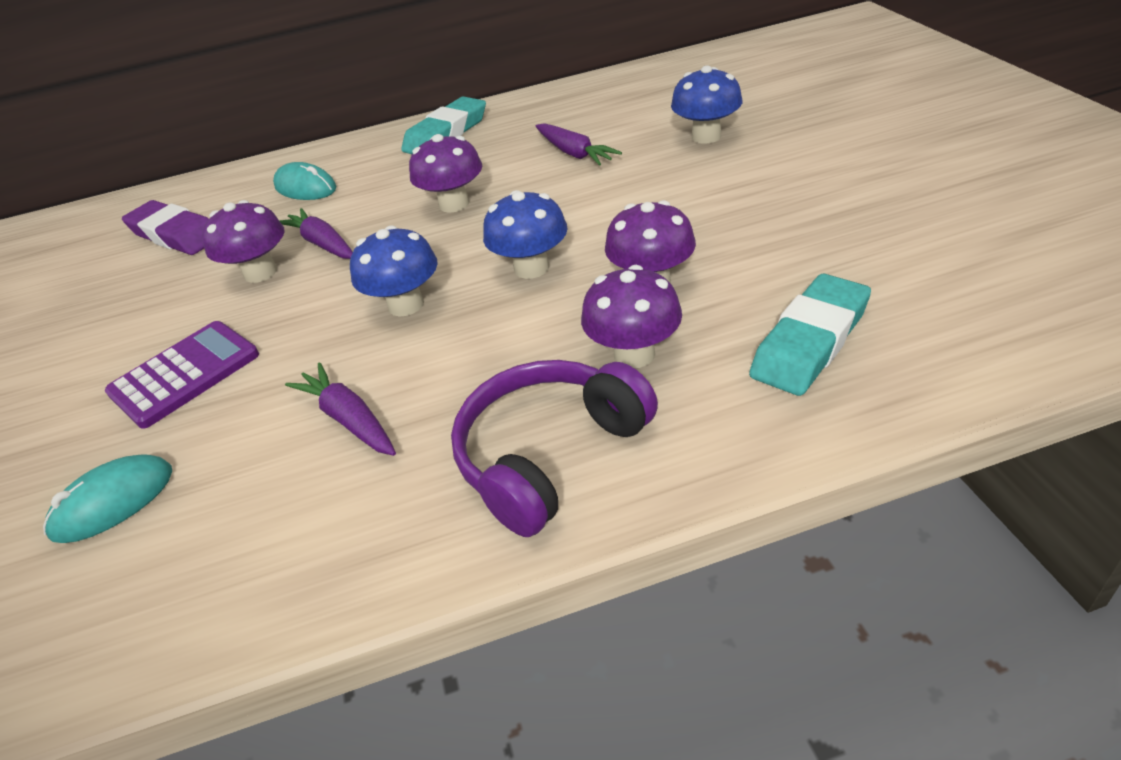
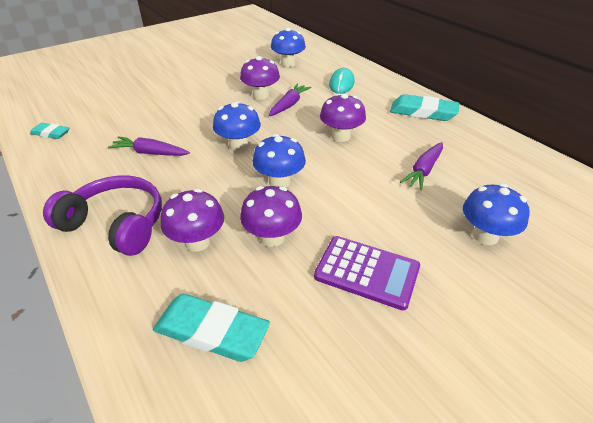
camera: 65 degrees right, 0 degrees up
(113, 502) = (108, 111): turquoise mouse -> none
(123, 615) = (51, 133): none -> turquoise eraser
(175, 235) = (288, 64): purple eraser -> blue mushroom
(185, 374) = (184, 101): purple calculator -> purple calculator (367, 272)
(349, 419) = (150, 153): purple carrot -> purple carrot turned 105 degrees counterclockwise

